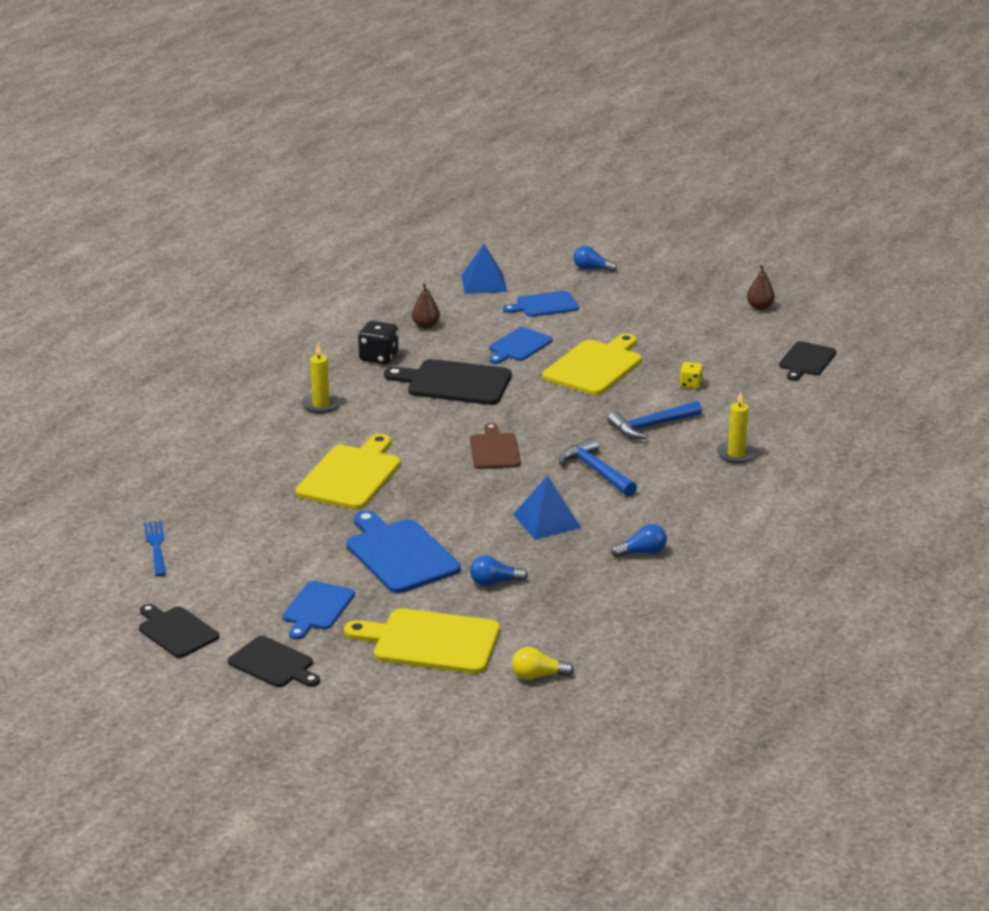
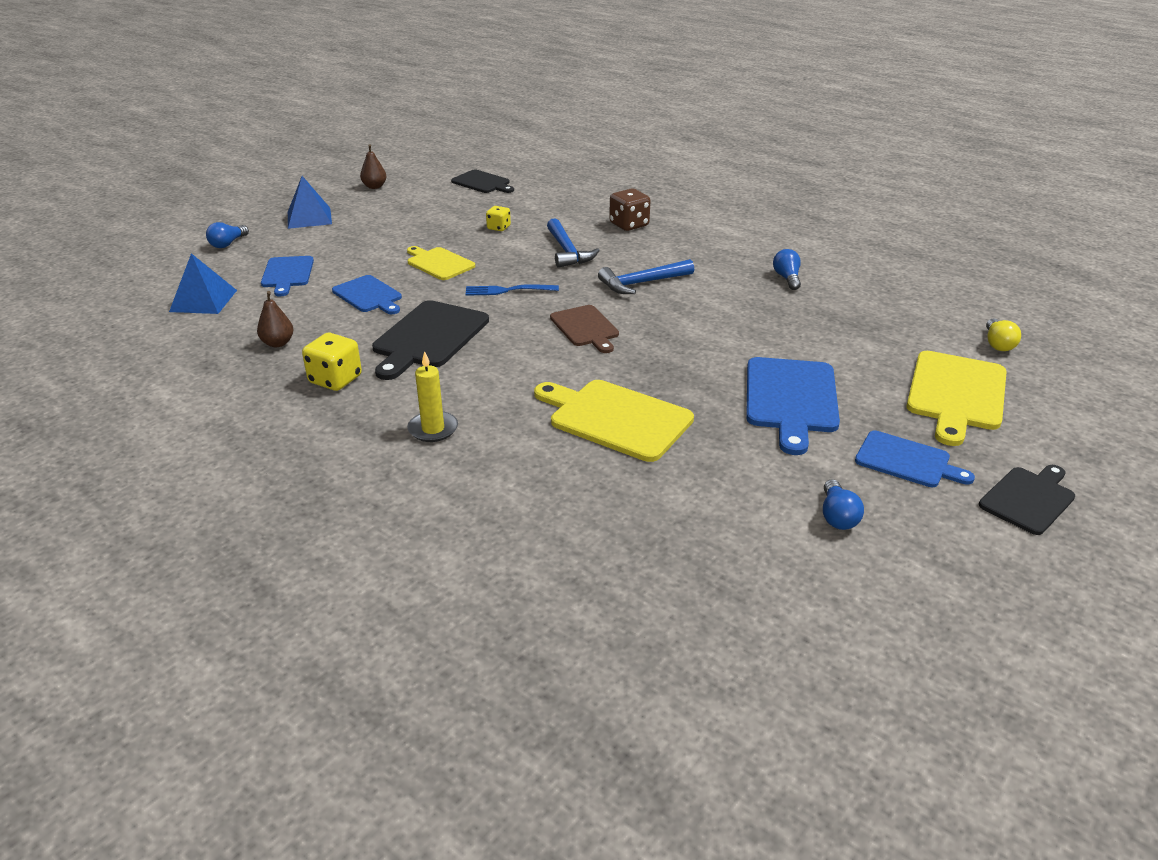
camera: 80 degrees left, 5 degrees up
(156, 546) = (771, 591): blue fork -> blue fork (507, 290)
(176, 631) = (979, 577): black cutting board -> none
(378, 357) = (335, 380): black dice -> yellow dice
(400, 554) = (790, 399): blue cutting board -> blue cutting board turned 60 degrees counterclockwise
(494, 450) = (585, 328): brown cutting board -> brown cutting board turned 120 degrees counterclockwise
(494, 582) = (842, 350): blue light bulb -> blue light bulb (837, 516)
(546, 521) = (729, 315): blue pyramid -> blue pyramid (309, 218)
(595, 366) = (439, 263): yellow cutting board -> yellow cutting board, size x0.63
(736, 454) = (629, 225): yellow candle -> brown dice

